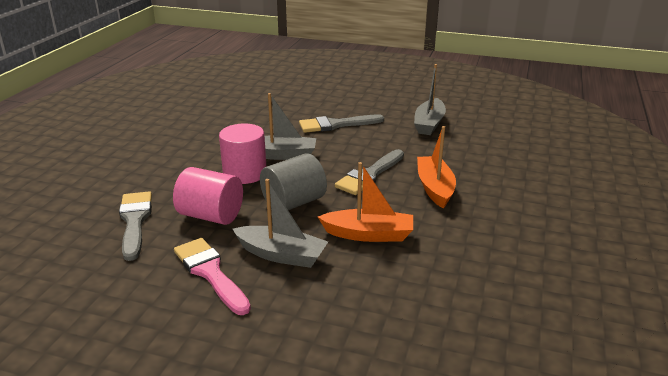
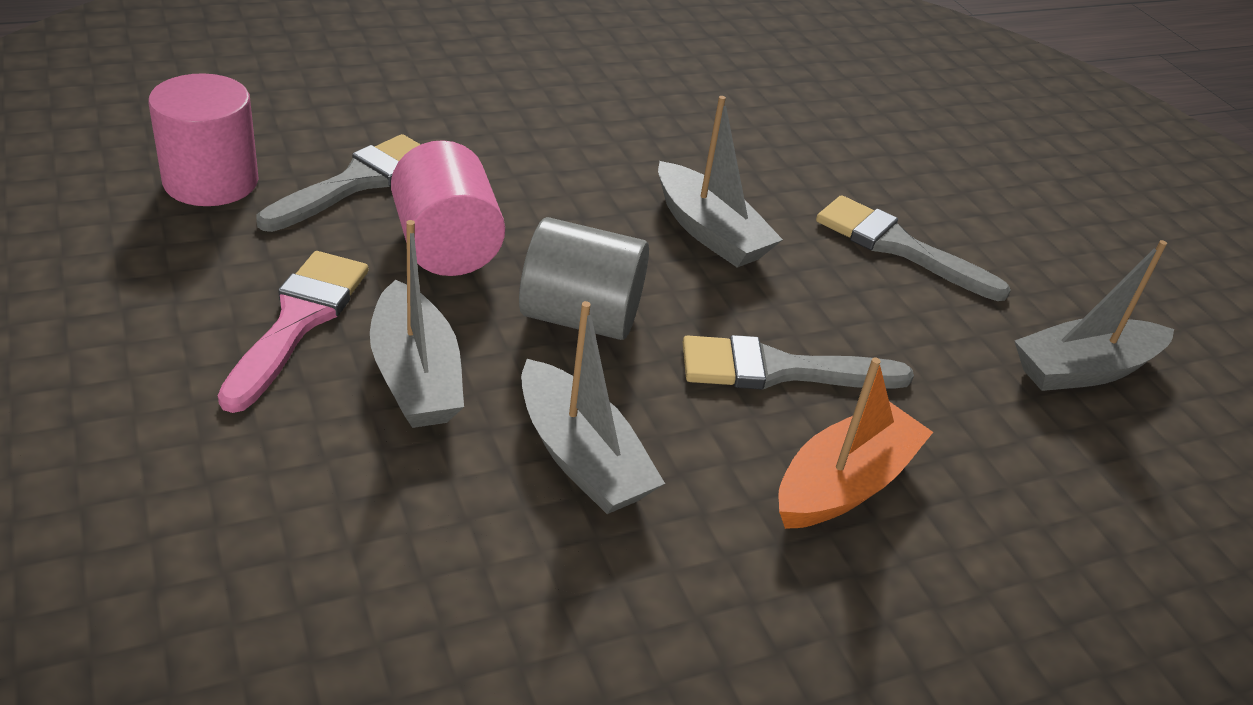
camera: 45 degrees right, 10 degrees up
(245, 173) = (604, 221): pink cylinder -> pink cylinder (211, 181)
(368, 234) = (581, 457): orange boat -> grey boat

